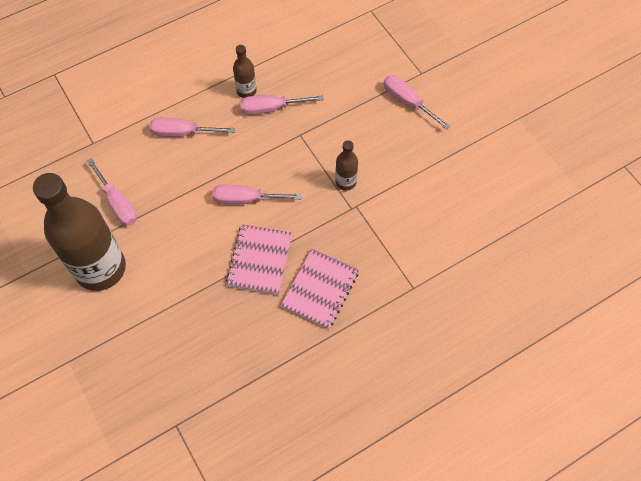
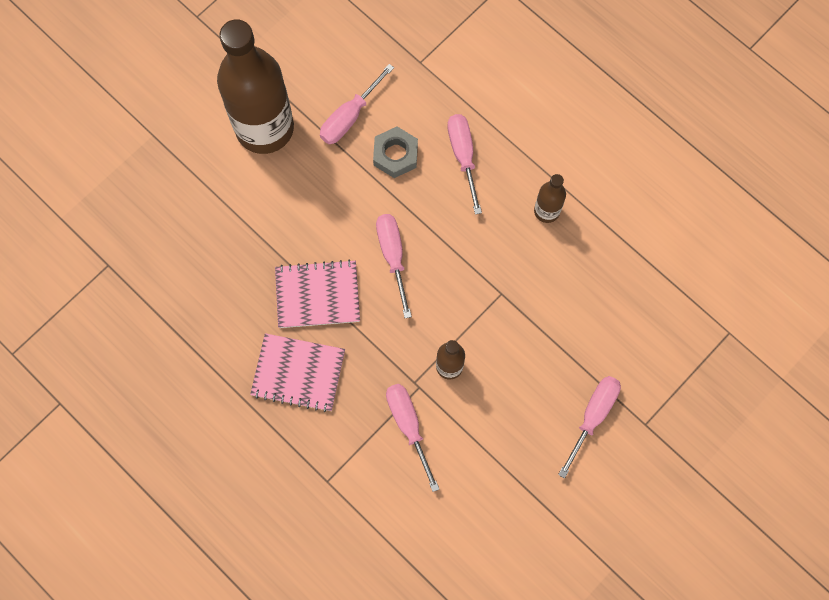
camera: 75 degrees right, 10 degrees up
(163, 178) = (395, 155): none -> grey nut
(272, 108) = (530, 249): pink screwdriver -> pink screwdriver (408, 426)

